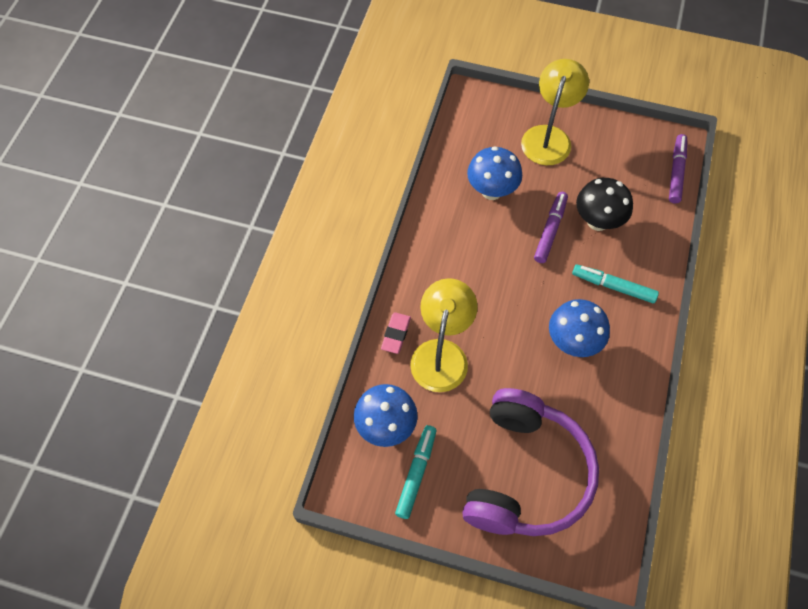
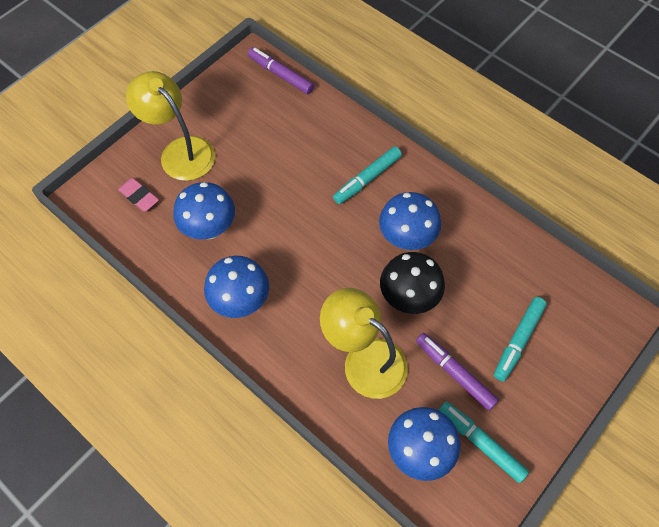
camera: 65 degrees left, 0 degrees up
(396, 334) = (321, 394): pink eraser -> pink eraser (139, 196)
(442, 242) = (240, 301): none -> blue mushroom
(526, 474) = (518, 341): purple headphones -> turquoise marker
(550, 230) = (282, 200): purple marker -> purple marker (454, 373)
(597, 221) = (295, 158): black mushroom -> black mushroom (408, 298)

